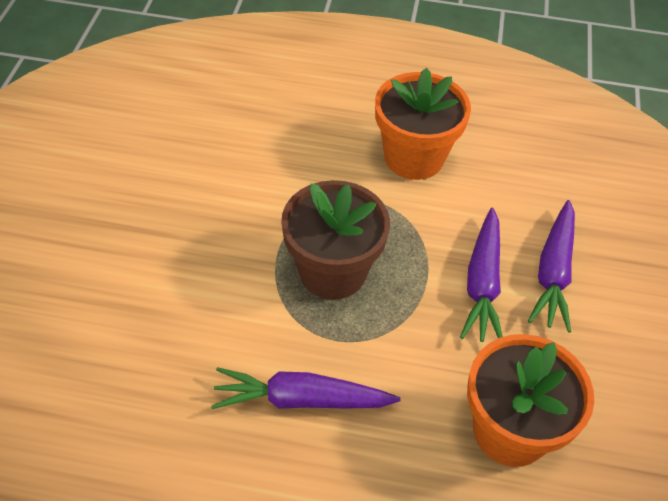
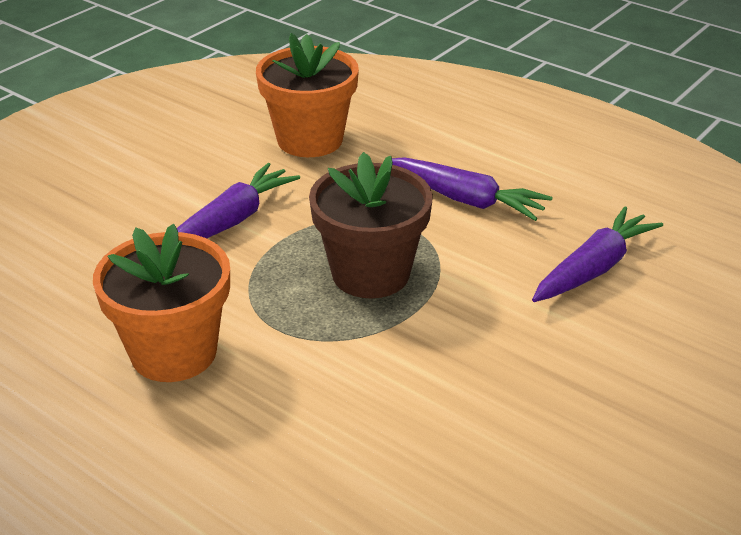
camera: 150 degrees left, 15 degrees down
(553, 272) = (155, 208): purple carrot -> purple carrot (593, 268)

